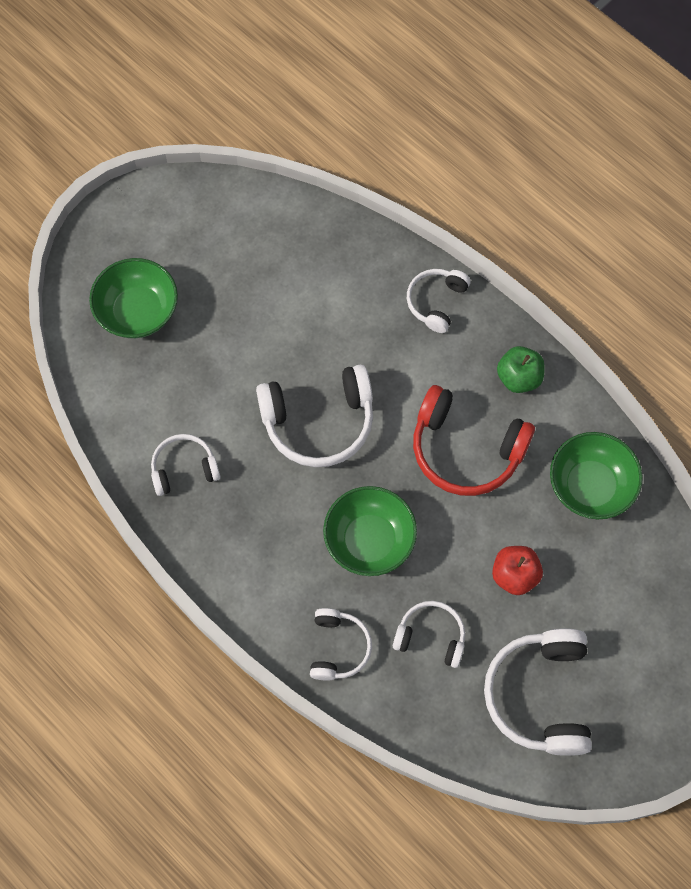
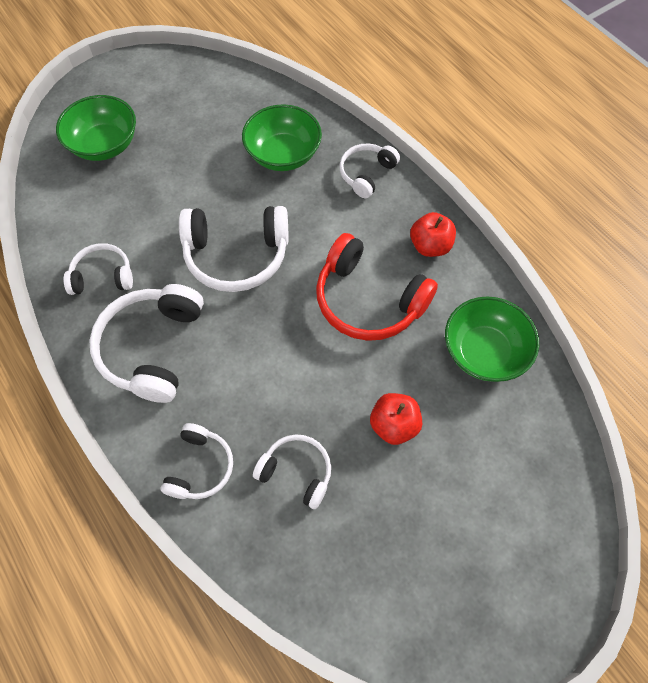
camera: 10 degrees right, 5 degrees down
(369, 540) = (257, 367): green bowl -> green bowl (283, 155)
(518, 378) = (430, 246): green apple -> red apple
(540, 695) = (398, 555): white headphones -> white headphones (152, 348)

